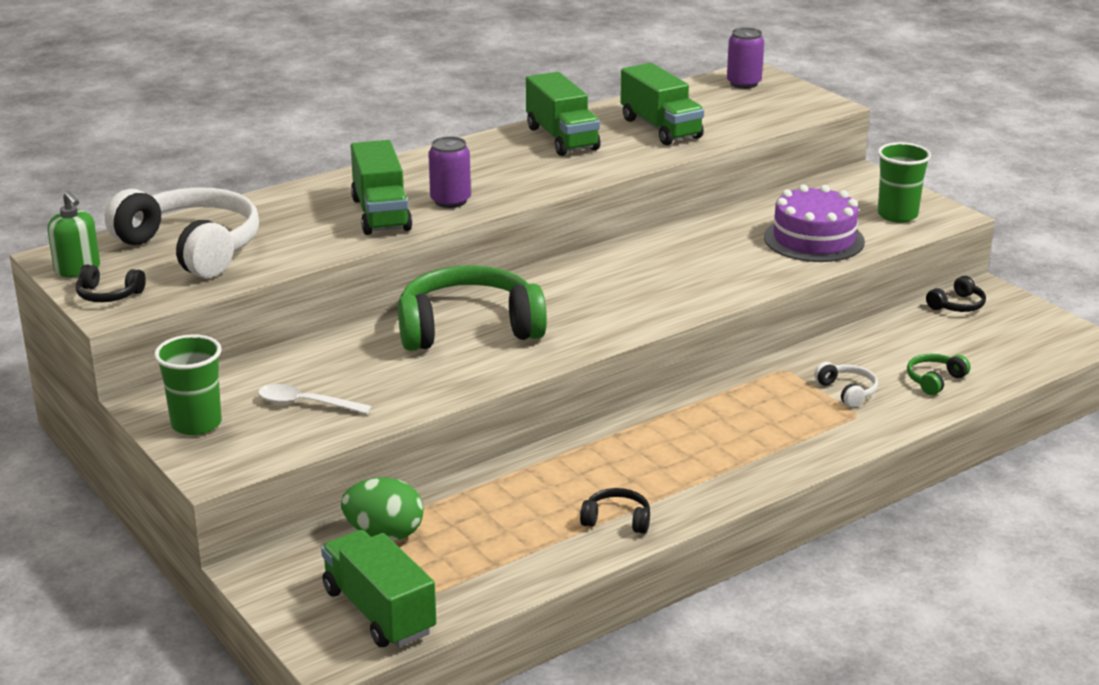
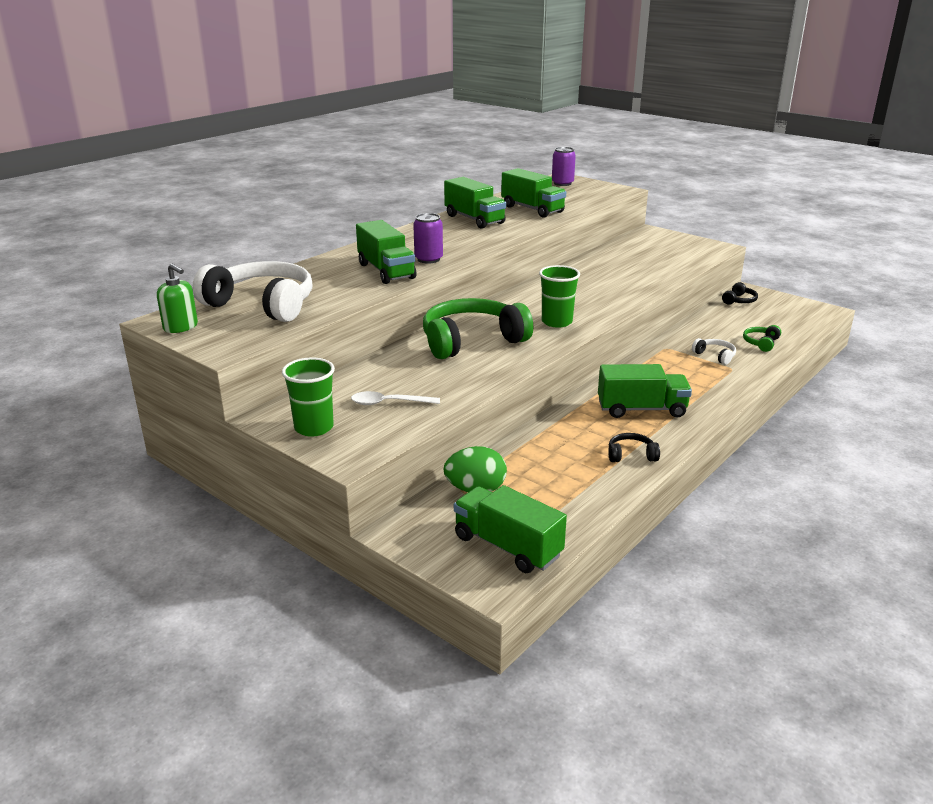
camera: 15 degrees left, 0 degrees up
(108, 295) = (216, 341): black headphones -> none
(678, 457) = (641, 409): none -> green truck
(814, 239) = (652, 267): purple cake -> none
(897, 215) = (689, 250): green cup -> green cup (556, 322)

